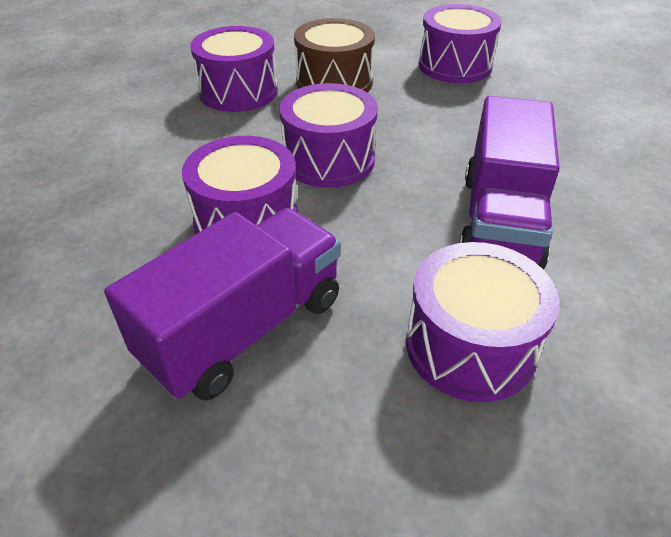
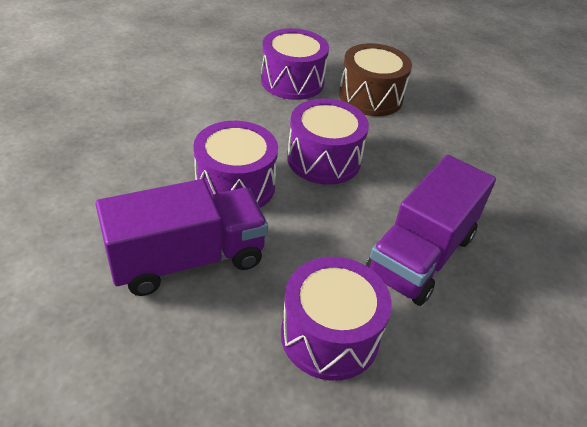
camera: 20 degrees right, 0 degrees up
(455, 65) = (482, 113): purple drum -> none

